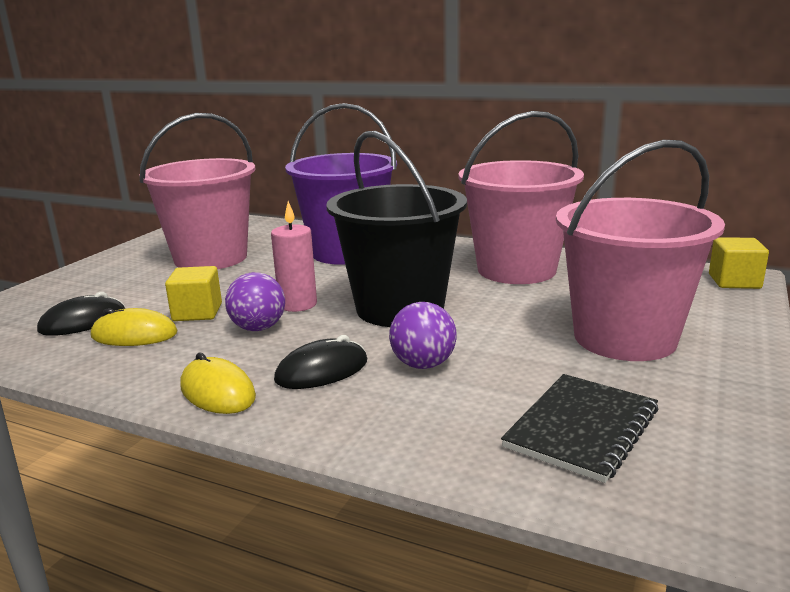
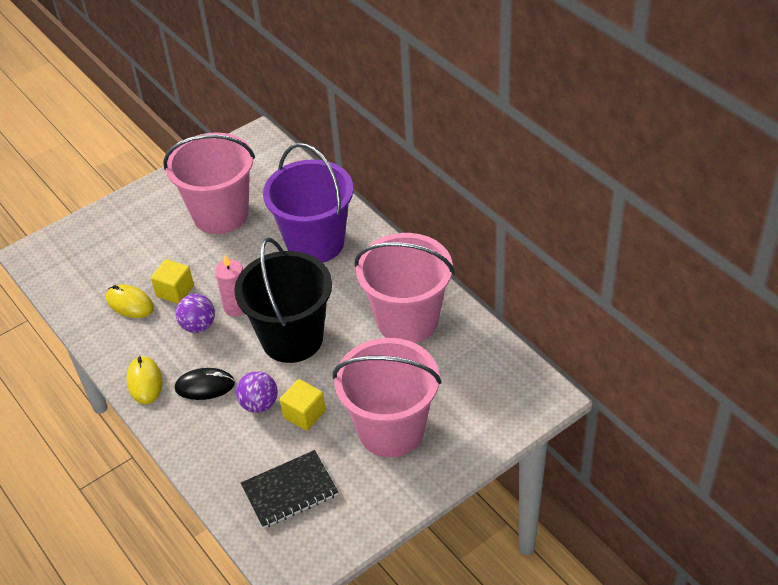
camera: 30 degrees right, 25 degrees up
(83, 322) = (109, 275): black mouse -> none
(734, 281) = (535, 401): yellow cube -> yellow cube (304, 414)

